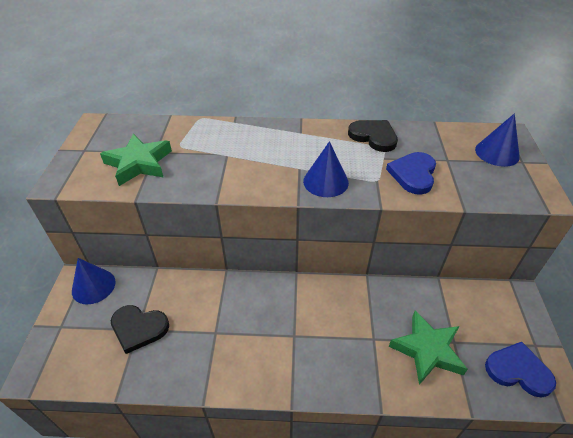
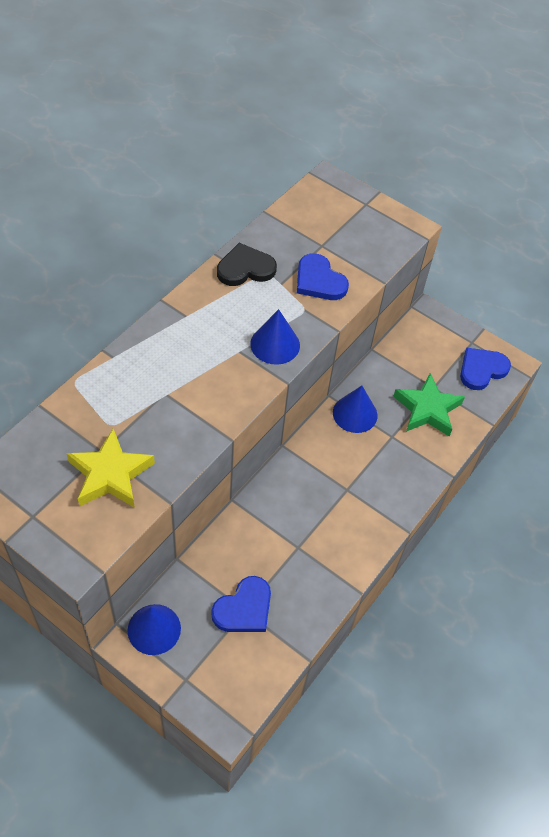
camera: 60 degrees left, 10 degrees up
(139, 163) = (110, 474): green star -> yellow star
(139, 328) = (244, 608): black heart -> blue heart
(497, 153) = (342, 209): blue cone -> blue cone (355, 414)

